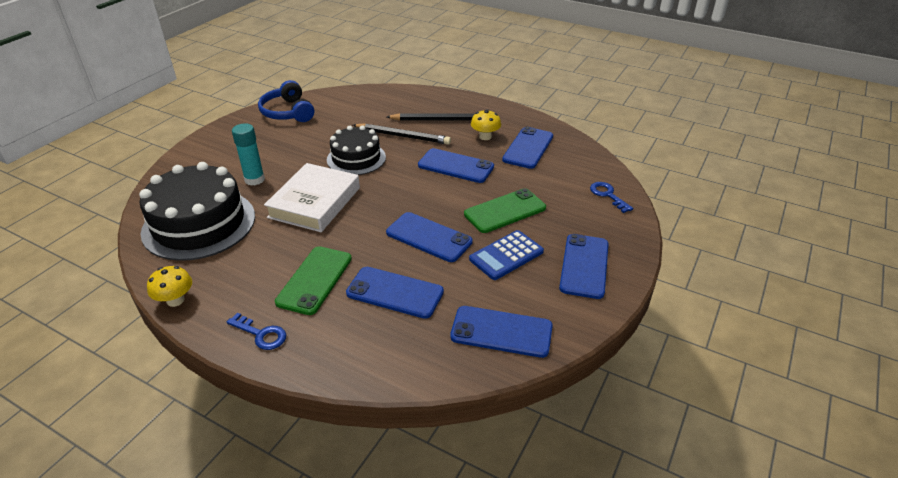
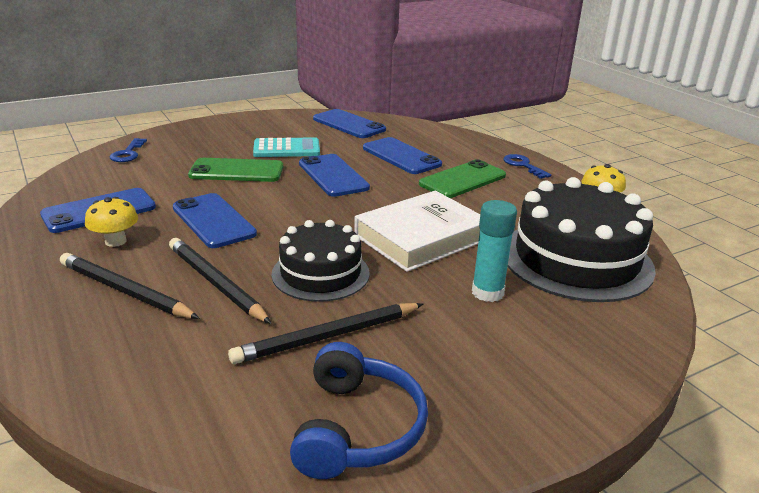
camera: 150 degrees left, 10 degrees down
(324, 134) = (328, 336): none -> black pencil
(506, 255) = (286, 149): blue calculator -> turquoise calculator
(584, 266) = (241, 130): blue phone -> none

